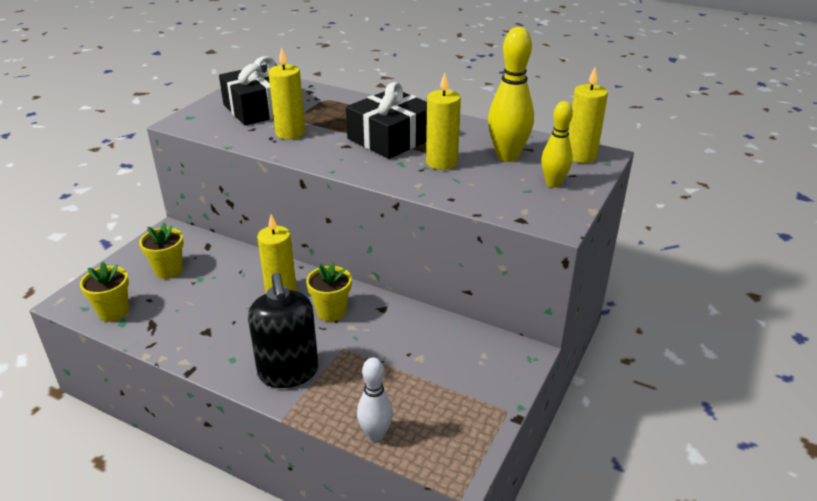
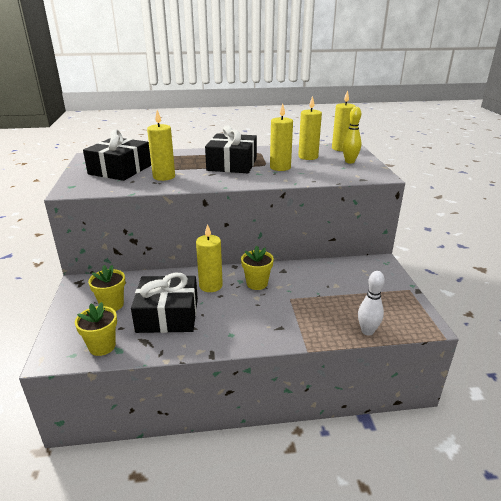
camera: 35 degrees left, 5 degrees down
(202, 306) = (167, 315): none -> black gift
(288, 372) = (276, 324): black soap dispenser -> none
(507, 156) = (308, 157): yellow bowling pin -> yellow candle

